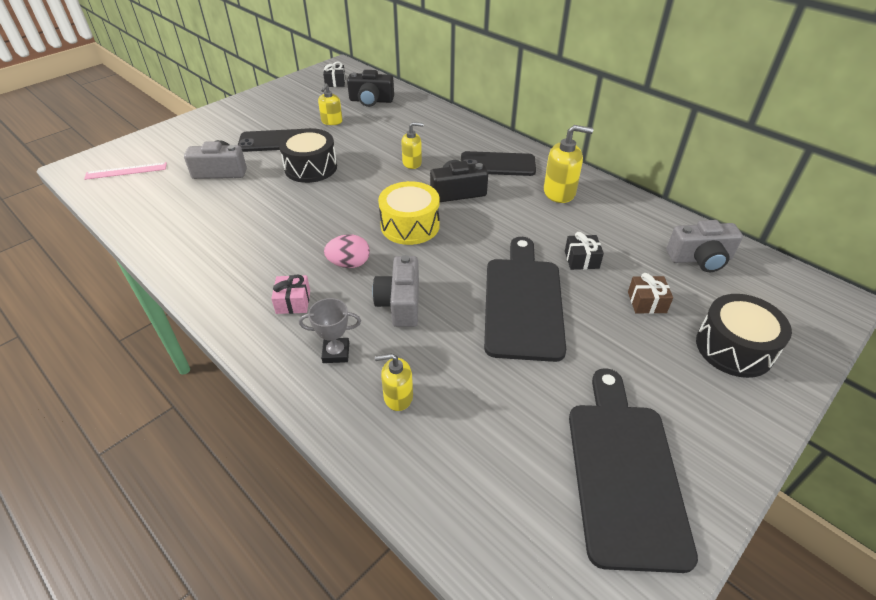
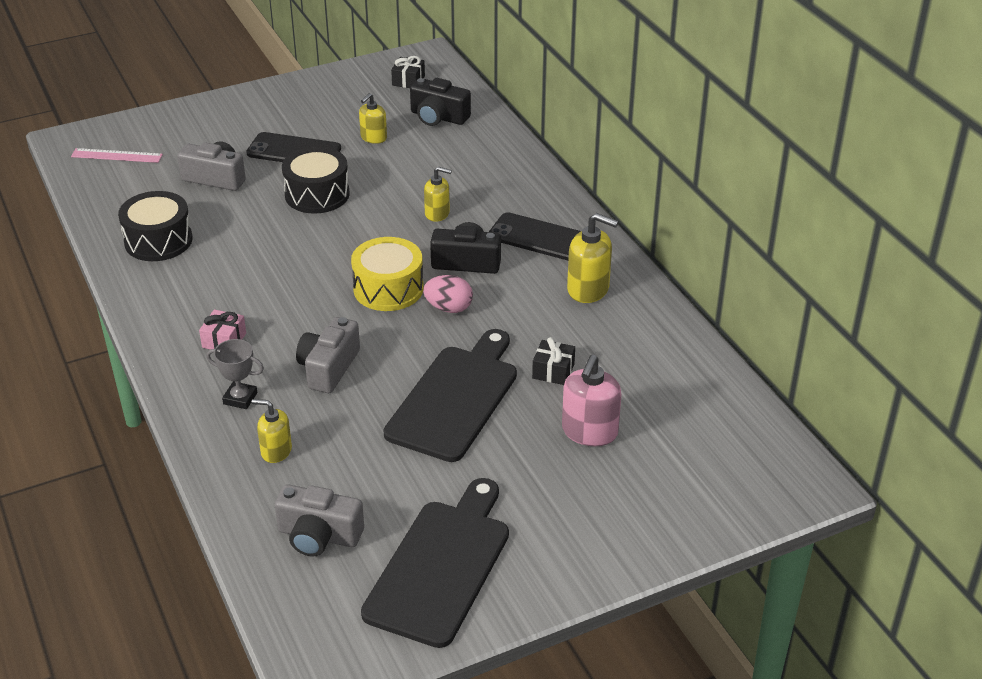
camera: 20 degrees right, 5 degrees down
(349, 264) = (300, 315): pink egg -> pink egg (449, 308)
(646, 302) = (589, 432): brown gift -> pink soap dispenser
(700, 259) = (692, 403): grey camera -> grey camera (319, 536)
(734, 348) = (645, 498): black drum -> black drum (158, 241)

